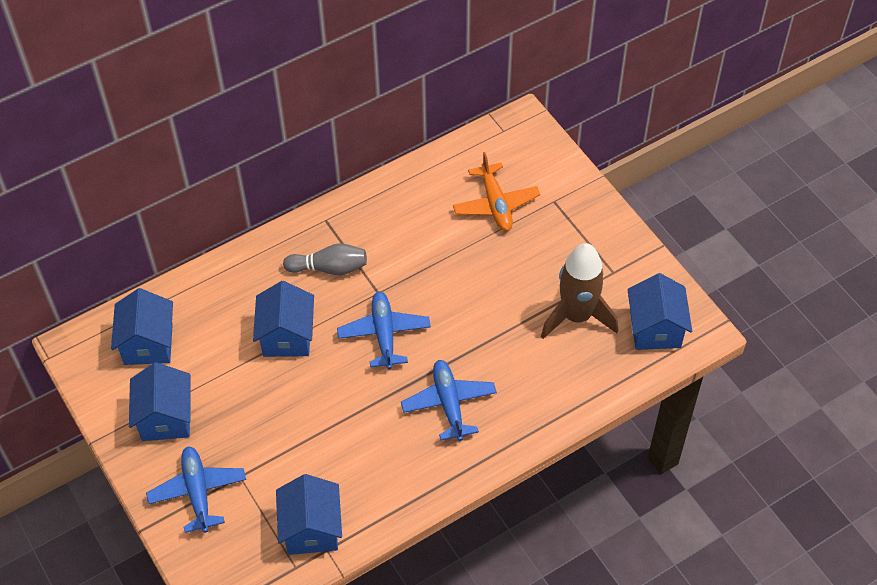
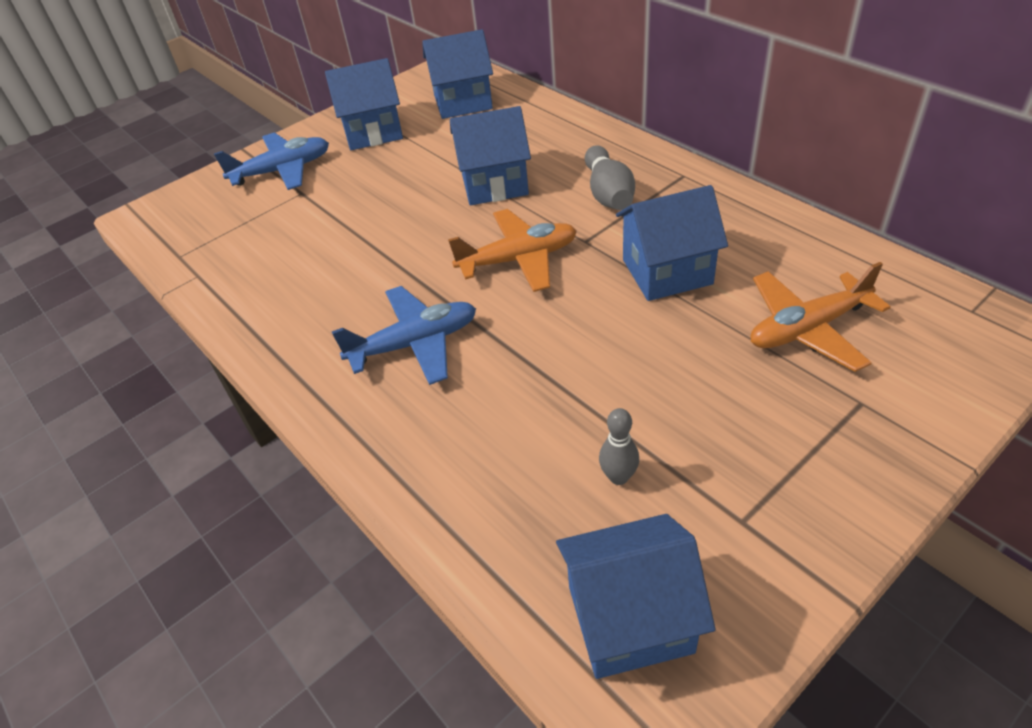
camera: 85 degrees right, 10 degrees down
(311, 529) = (227, 258): blue house -> blue house (667, 272)
(384, 334) = (518, 260): blue plane -> orange plane
(576, 316) = (618, 477): brown rocket -> grey bowling pin

